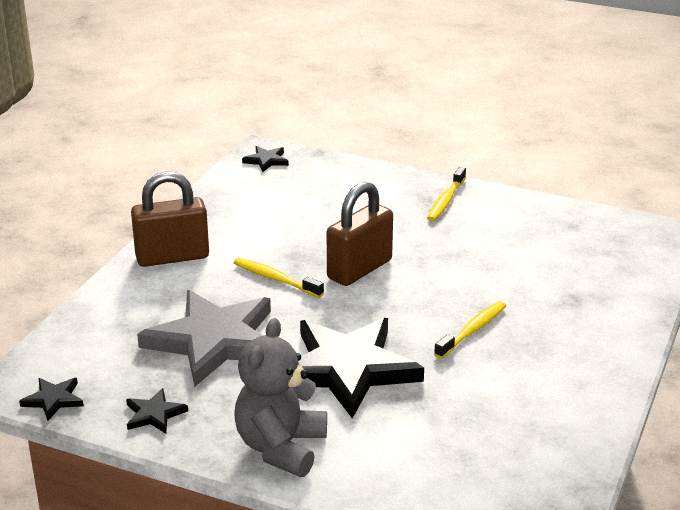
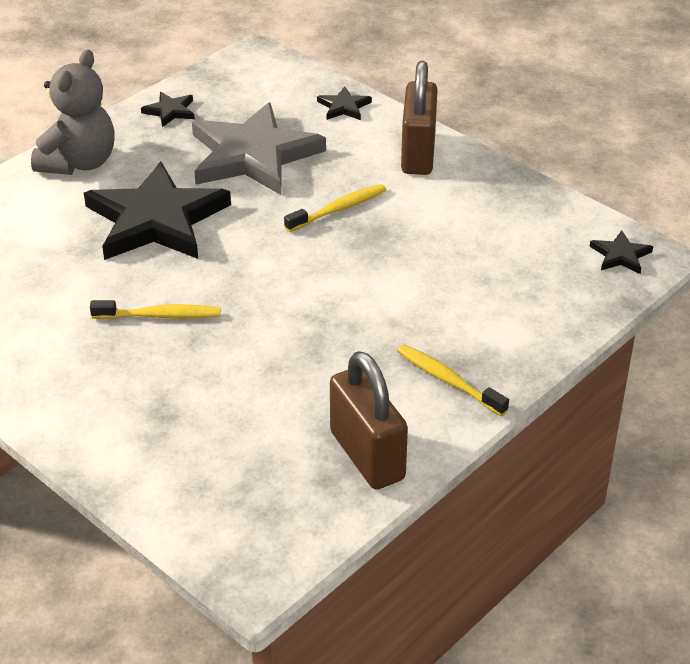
camera: 110 degrees right, 10 degrees up
(53, 400) = (225, 69): black star -> black star (344, 107)
(281, 447) = (79, 163): grey teddy bear -> grey teddy bear turned 75 degrees clockwise
(359, 269) = (324, 269): brown padlock -> brown padlock (367, 455)
(472, 330) = (160, 316): yellow toothbrush -> yellow toothbrush turned 60 degrees counterclockwise

